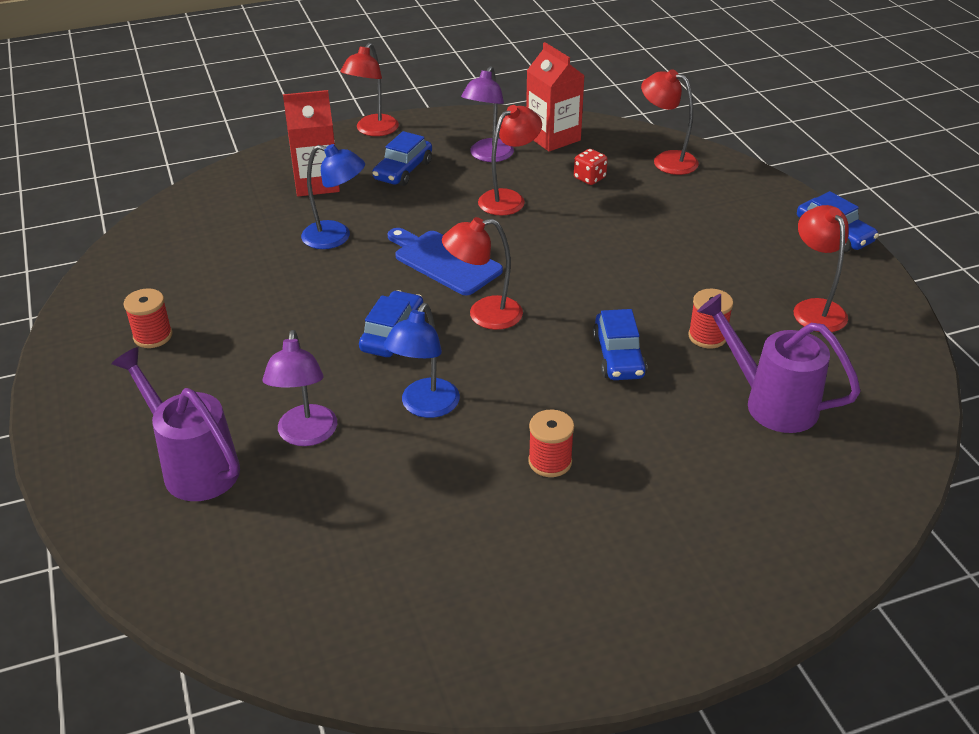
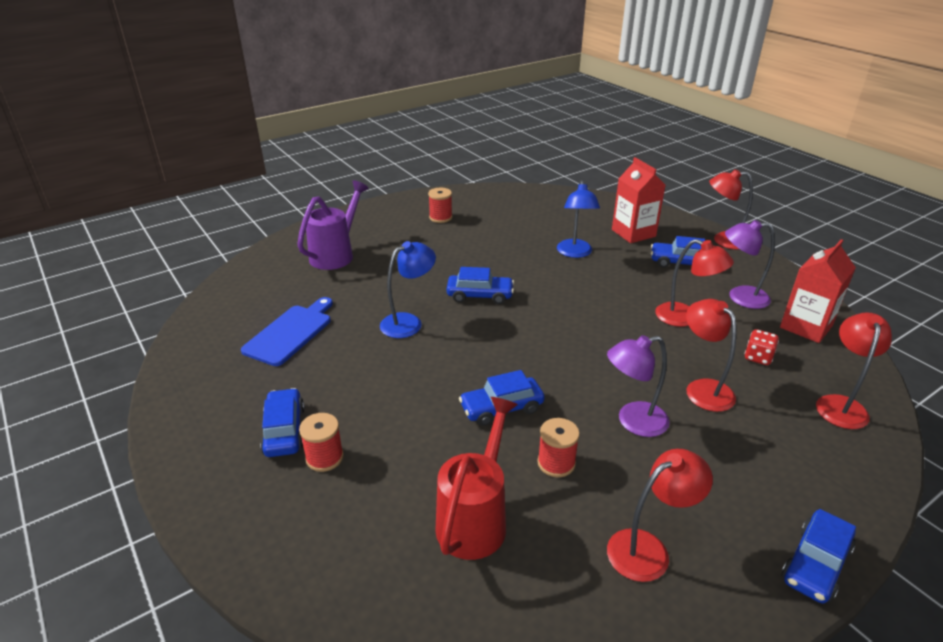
camera: 75 degrees right, 5 degrees down
(306, 435) = (369, 283): purple lamp -> purple lamp (633, 421)
(425, 407) = (408, 322): blue lamp -> blue lamp turned 135 degrees clockwise
(444, 261) = (577, 301): blue cutting board -> blue cutting board (290, 333)
(484, 315) = (521, 330): red lamp -> red lamp (703, 389)
(550, 462) = (365, 387): red spool -> red spool (324, 458)
(612, 544) = (284, 431): none -> blue car
(771, 403) = (475, 519): purple watering can -> red watering can

